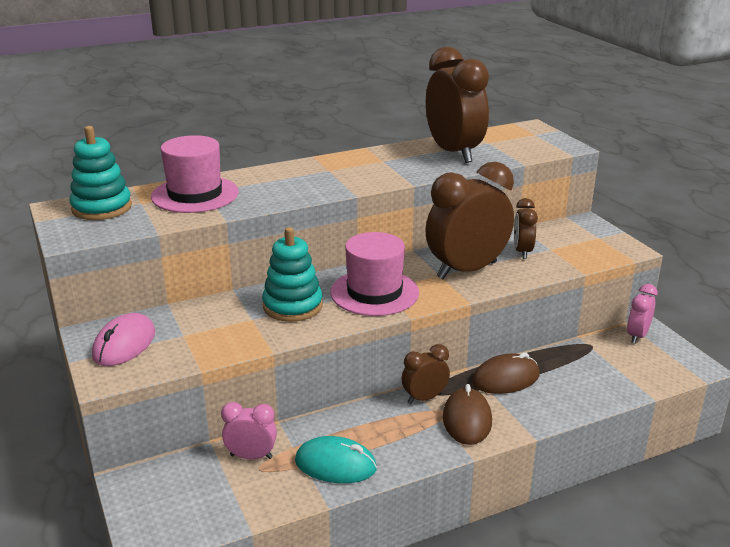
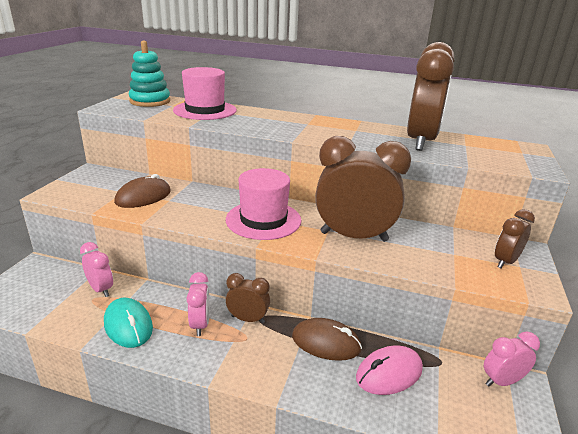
camera: 40 degrees right, 0 degrees up
(124, 344) = (91, 182): pink mouse -> pink mouse (389, 373)
(292, 306) = (202, 204): turquoise stacking toy -> none
(394, 425) = (200, 324): none -> pink clock
(467, 420) = (250, 353): brown mouse -> brown mouse (143, 197)
(522, 252) = (424, 245): brown clock -> brown clock (505, 262)

